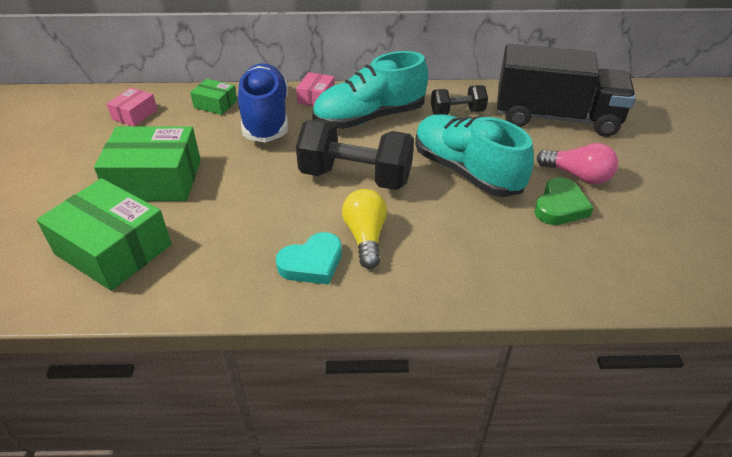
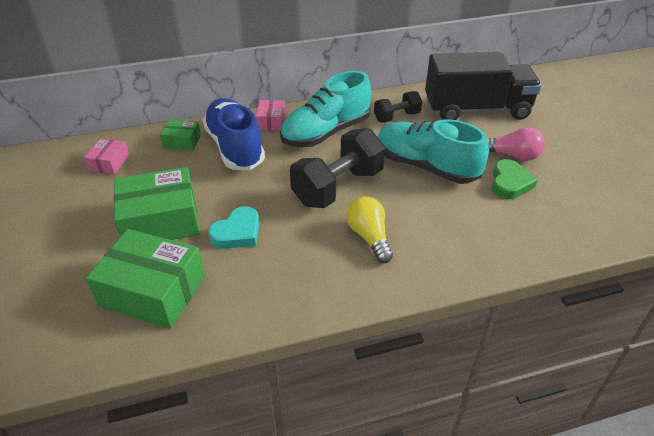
camera: 15 degrees left, 0 degrees up
(312, 263) = (335, 268): turquoise heart -> turquoise heart (237, 232)
(355, 177) = (338, 187): black dumbbell -> black dumbbell turned 45 degrees counterclockwise

